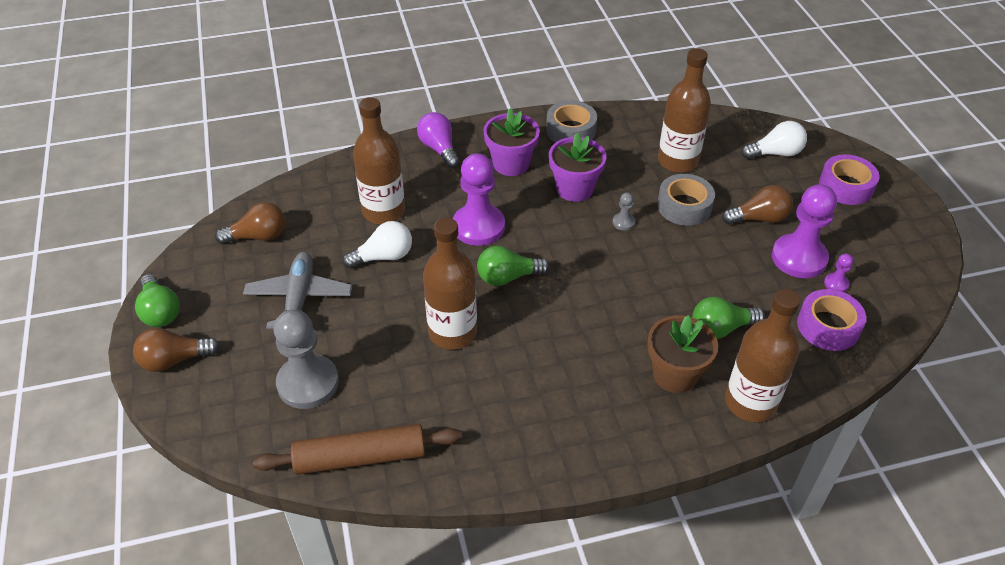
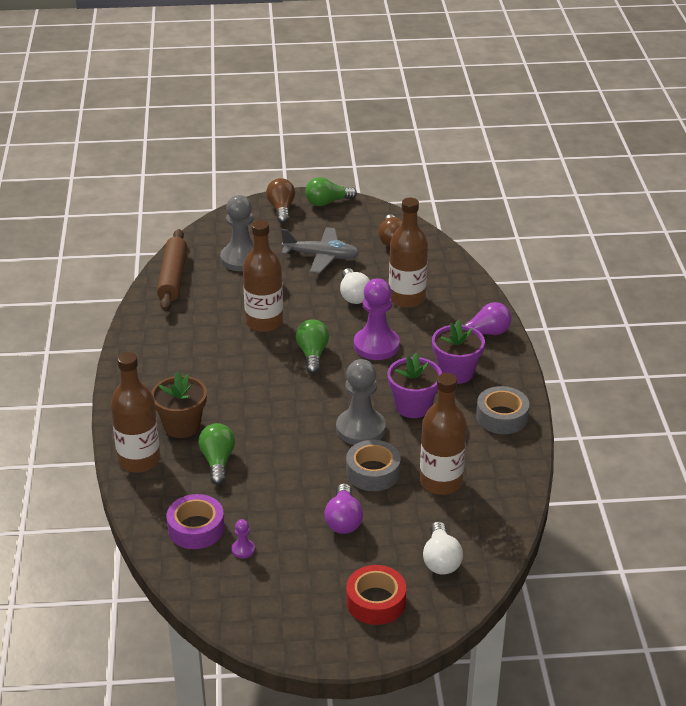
camera: 100 degrees right, 10 degrees down
(623, 222) = (360, 429): grey pawn -> grey pawn, size x2.34
(759, 218) = (343, 520): brown light bulb -> purple light bulb
(799, 258) = (283, 533): purple pawn -> none
(846, 186) = (375, 601): purple tape -> red tape

